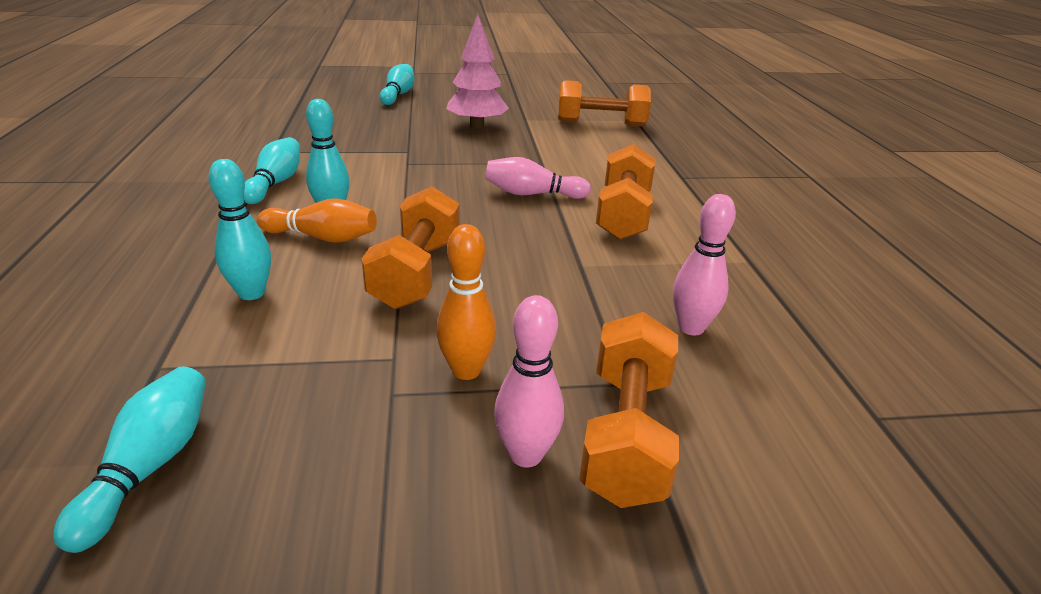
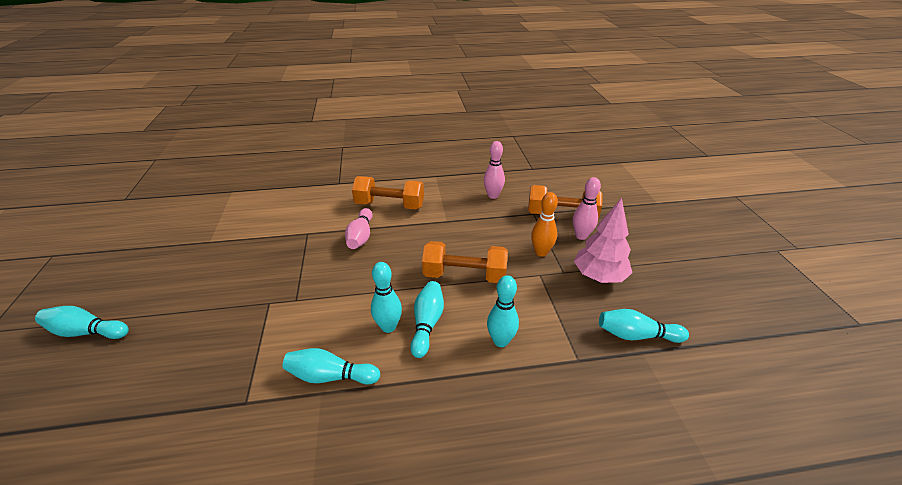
camera: 90 degrees left, 5 degrees up
(322, 237) = (427, 324): orange bowling pin -> turquoise bowling pin
(477, 126) = (217, 267): pink tree -> pink tree (599, 276)
(601, 124) = (235, 206): orange dumbbell -> none

